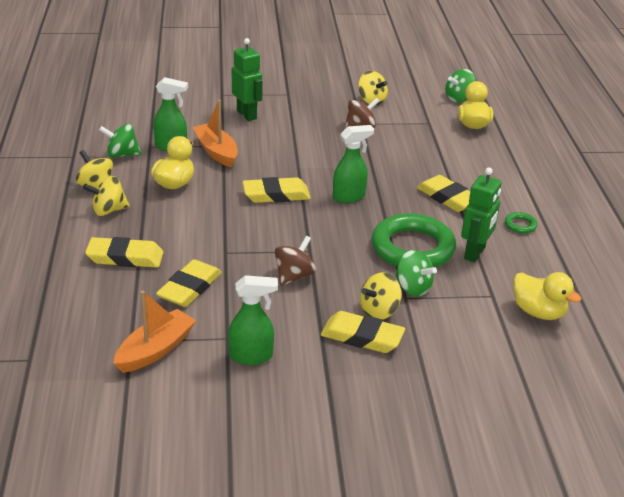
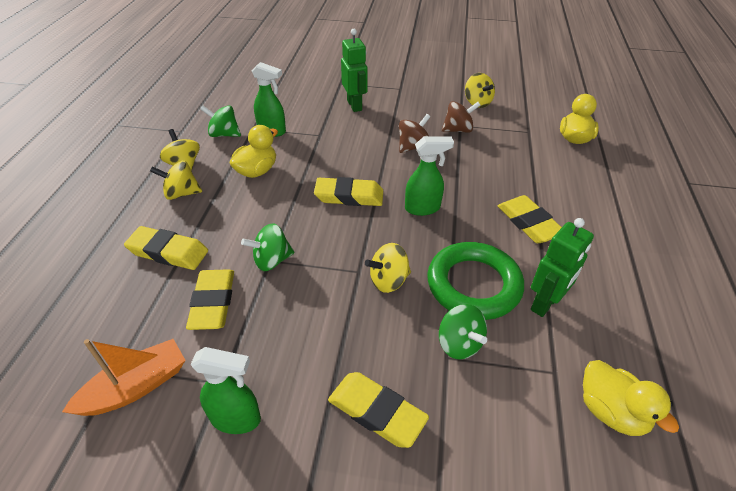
camera: 15 degrees right, 10 degrees up
(189, 288) = (213, 302): yellow eraser -> yellow eraser turned 45 degrees counterclockwise
(216, 152) = (311, 141): orange boat -> none
(294, 276) = (329, 304): brown spinning top -> brown spinning top (413, 146)
(379, 311) = (409, 373): yellow spinning top -> yellow spinning top (388, 281)
(459, 98) = (565, 108): green spinning top -> green spinning top (271, 260)
(520, 225) = (606, 271): green ring -> none

